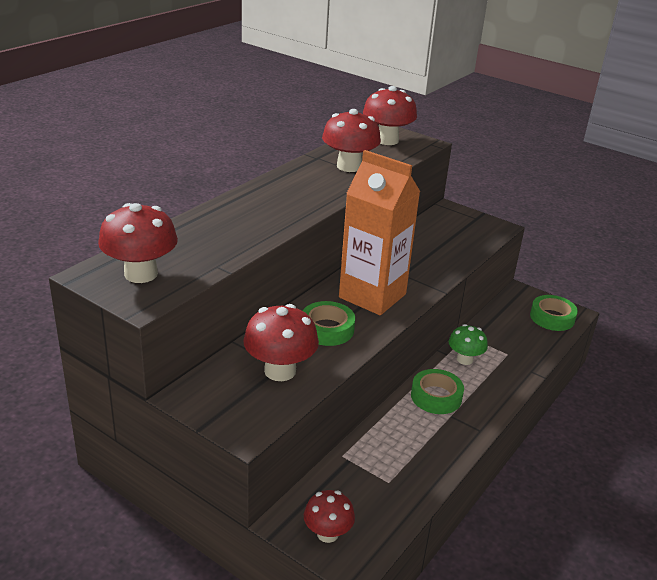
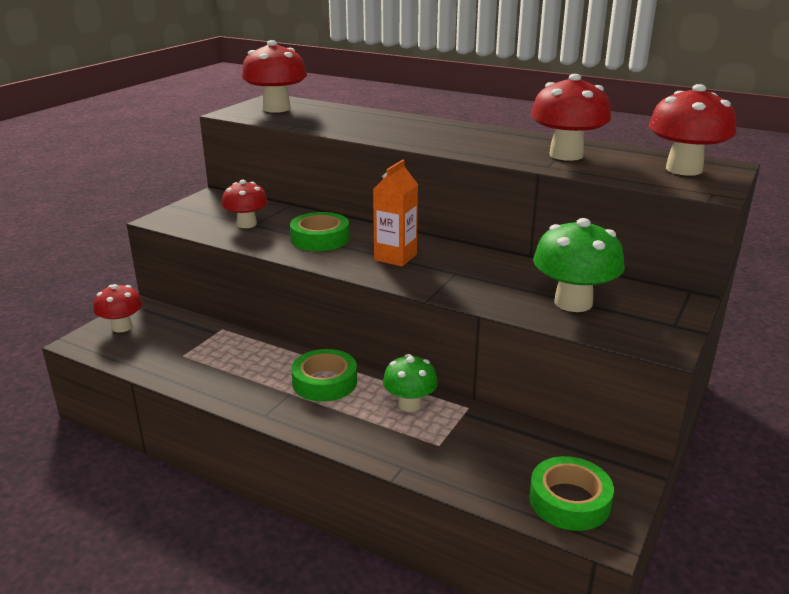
camera: 85 degrees right, 5 degrees down
(280, 371) = (247, 224): red mushroom -> red mushroom, size x0.64
(372, 296) = (395, 257): orange carton -> orange carton, size x0.53
(450, 241) = (573, 302): none -> green mushroom

